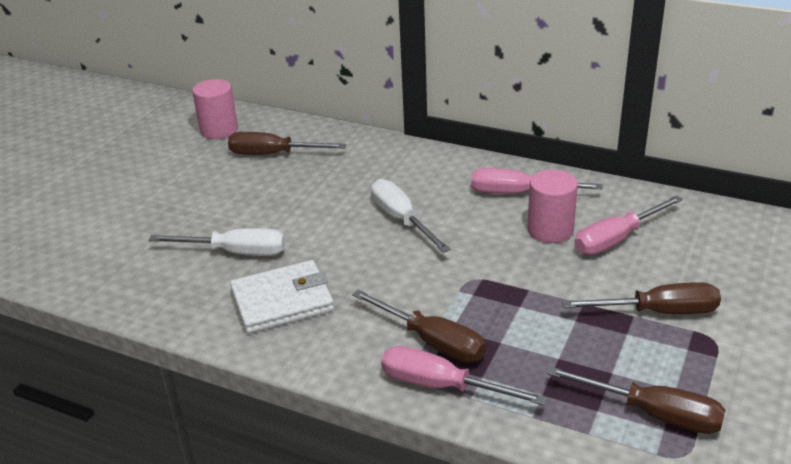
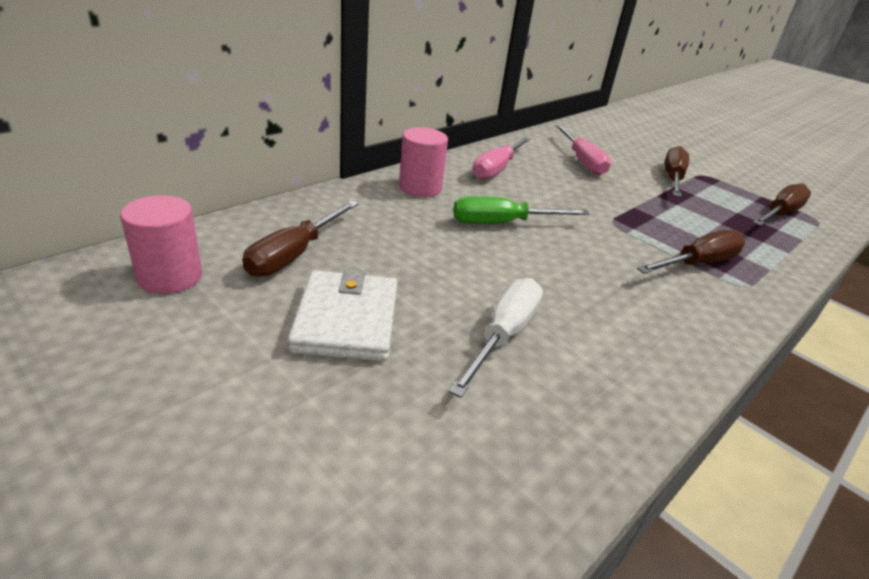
camera: 75 degrees left, 0 degrees up
(282, 301) = (617, 326): white wallet -> white wallet (347, 320)
(401, 220) = (503, 223): white screwdriver -> green screwdriver
(442, 386) = (758, 276): pink screwdriver -> none
(550, 230) = (558, 175): pink cylinder -> pink cylinder (420, 188)

